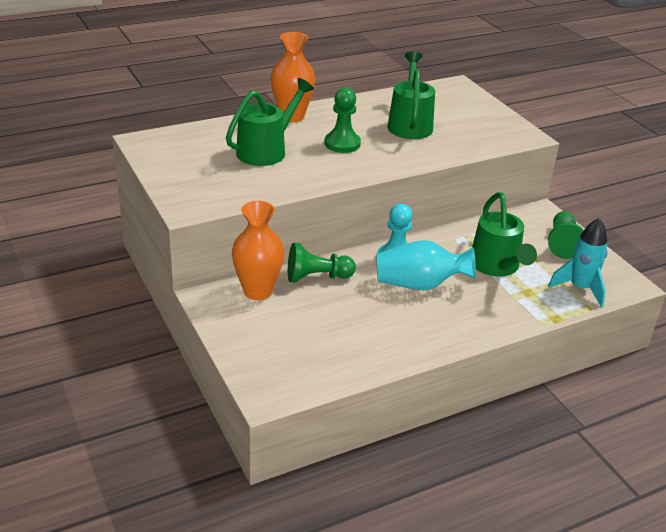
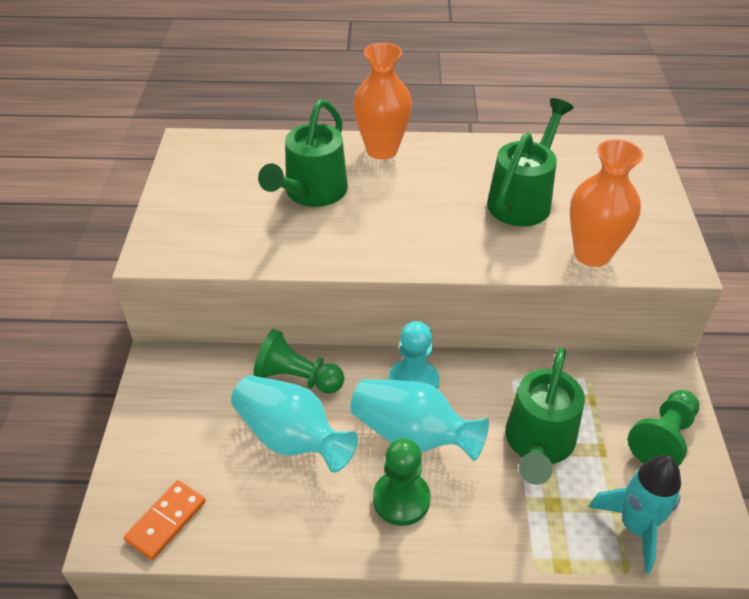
camera: 30 degrees right, 10 degrees up
(258, 291) = (217, 374): orange vase -> orange vase (592, 254)
(267, 150) = (311, 193): green watering can -> green watering can turned 135 degrees clockwise
(299, 377) = (166, 521): none -> orange domino
(342, 144) = (410, 207): green pawn -> green pawn (401, 499)
(342, 309) = (291, 438): none -> turquoise vase

